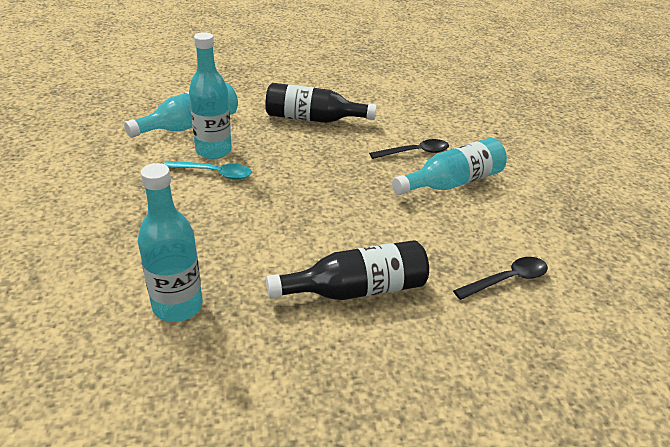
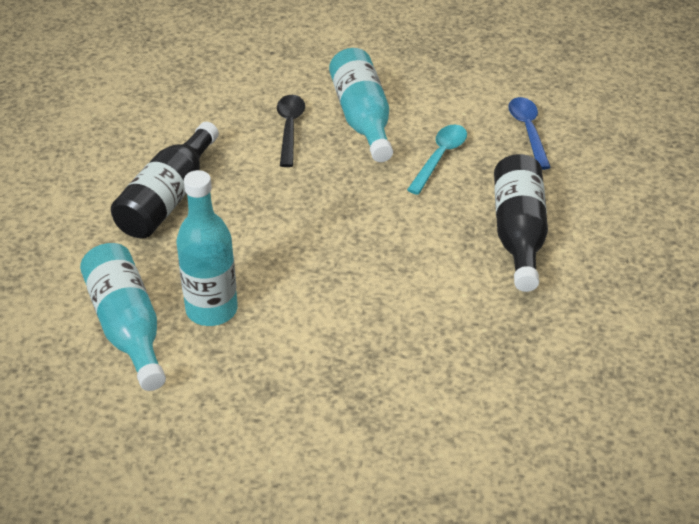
camera: 70 degrees left, 5 degrees up
(177, 306) = (513, 370): turquoise bottle -> none
(214, 173) = (269, 315): turquoise spoon -> turquoise spoon (440, 157)
(507, 280) = (528, 131): black spoon -> blue spoon

